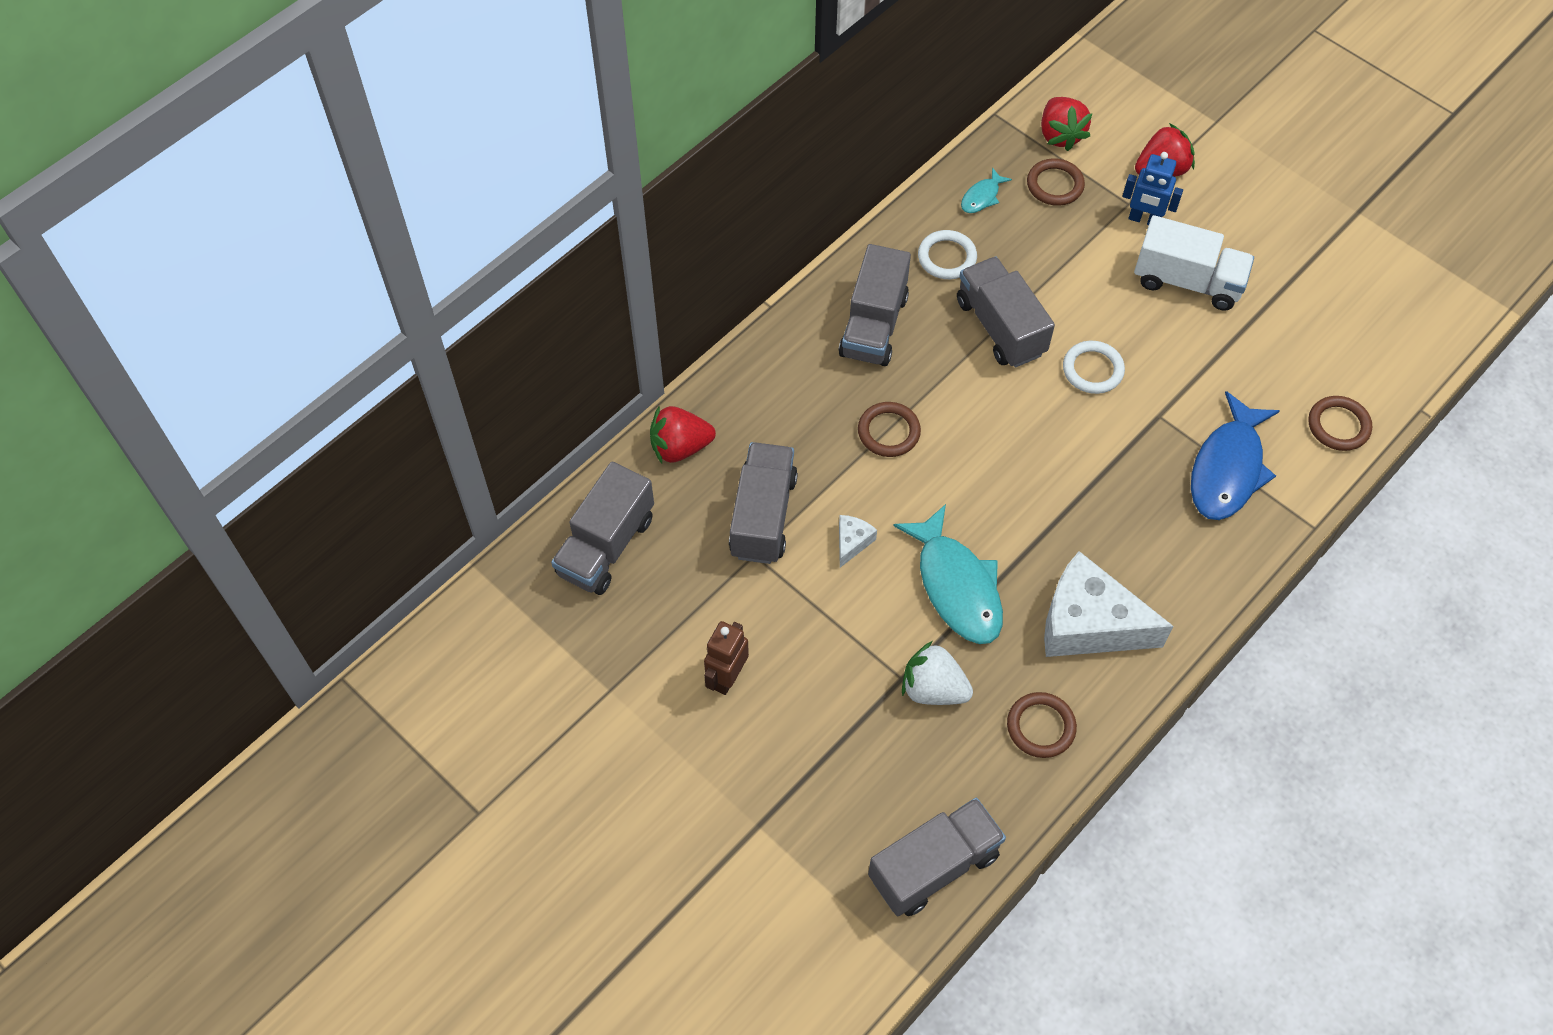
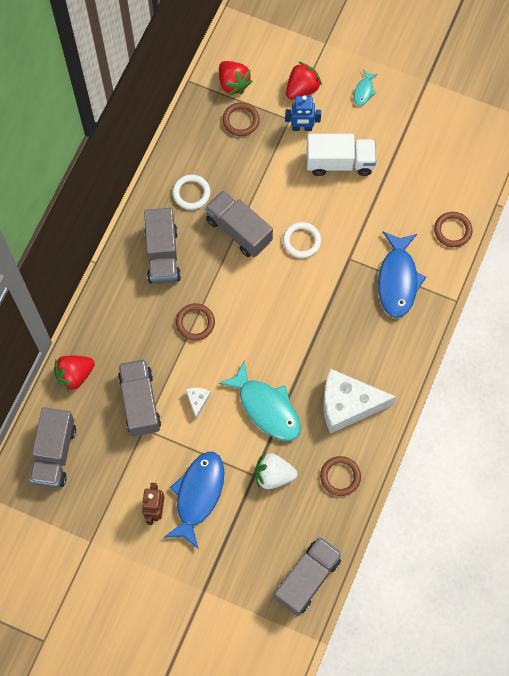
camera: 20 degrees left, 10 degrees up
(803, 678) = (198, 495): none -> blue fish
(982, 197) = (199, 143): turquoise fish -> turquoise fish (364, 91)

